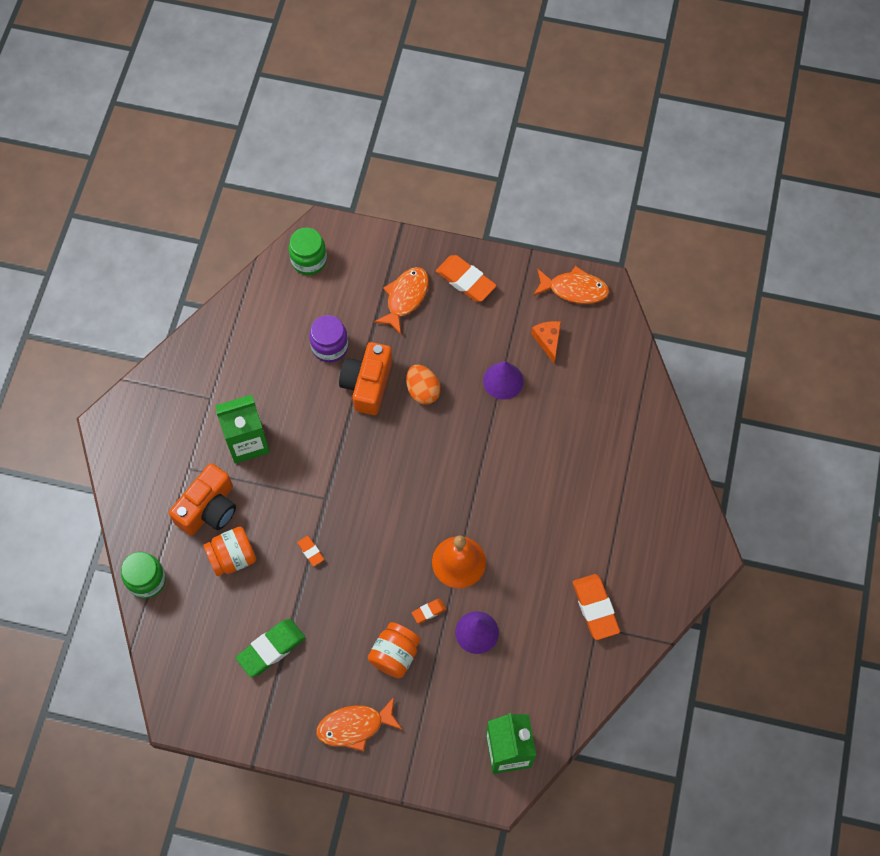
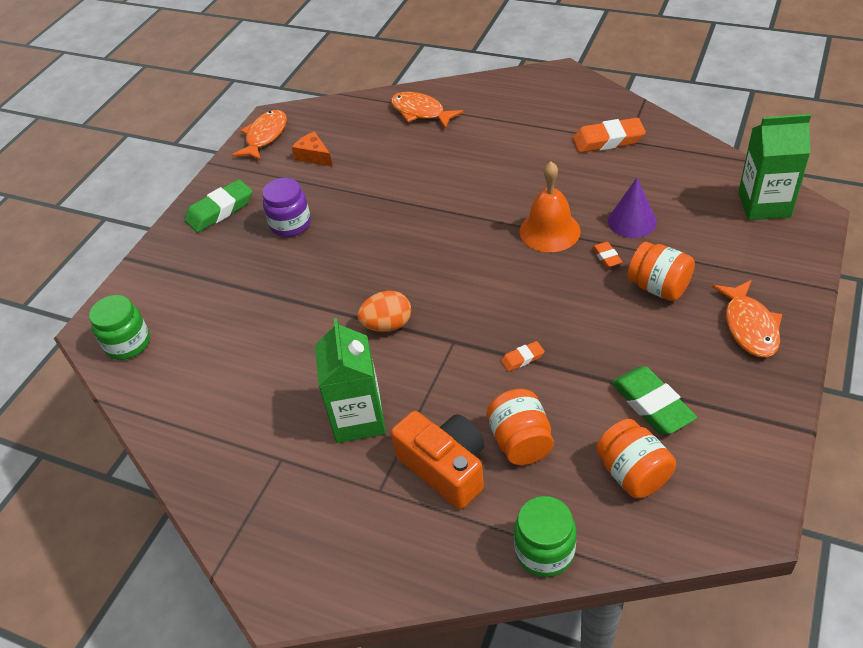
camera: 75 degrees left, 20 degrees down
(209, 636) = (633, 474): none -> orange jar
(330, 347) = (254, 328): purple jar -> purple jar (290, 224)
(367, 384) = (315, 296): orange camera -> none
(405, 298) = (219, 259): orange fish -> orange fish (420, 112)
(423, 391) = (339, 250): orange egg -> orange egg (387, 325)
(465, 281) = (220, 210): orange eraser -> green eraser
(503, 380) = (347, 189): purple cone -> none
(548, 341) = (314, 156): orange cheese -> orange cheese turned 45 degrees clockwise

